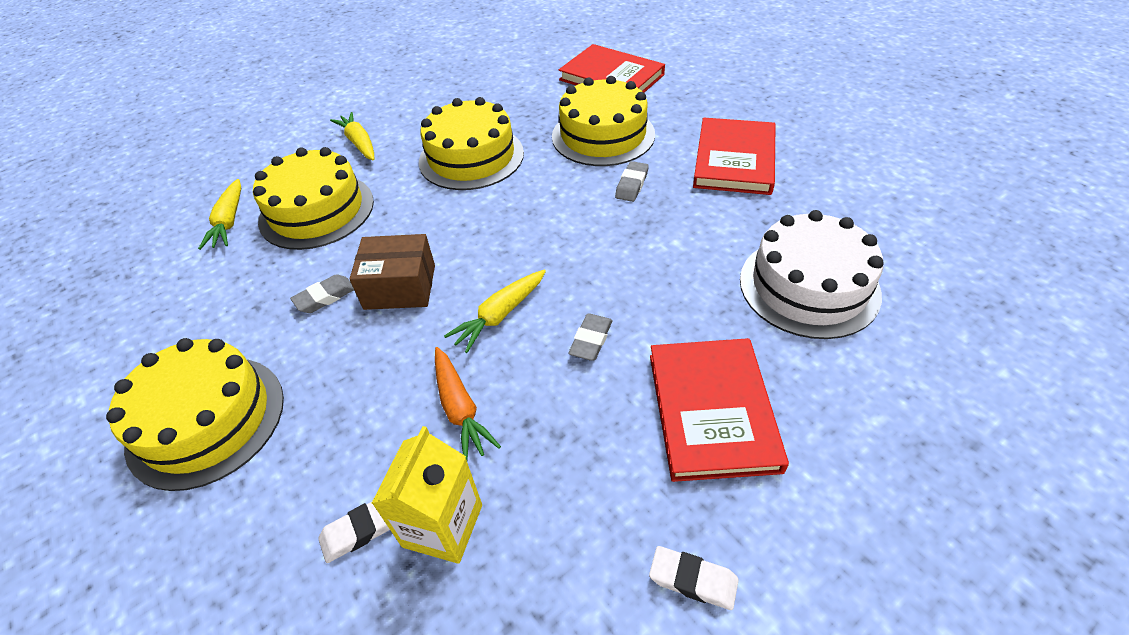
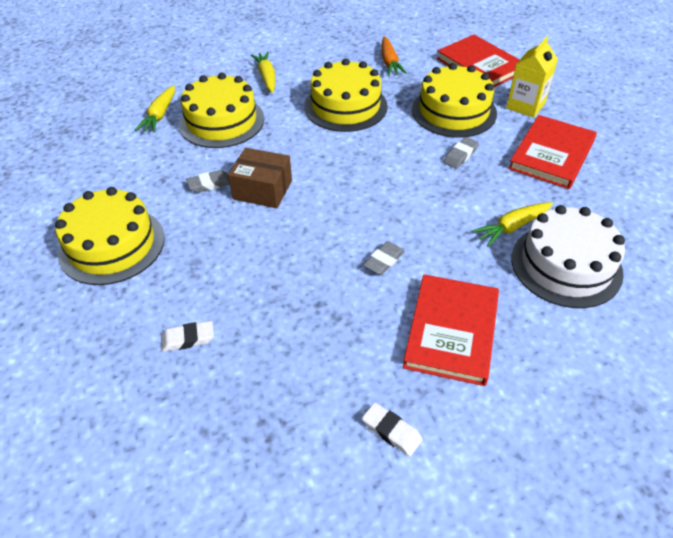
camera: 15 degrees right, 0 degrees up
(442, 525) = (240, 351): yellow carton -> yellow carton (525, 106)
(460, 408) = (276, 282): orange carrot -> orange carrot (389, 62)
(500, 315) = (326, 227): yellow carrot -> yellow carrot (512, 227)

